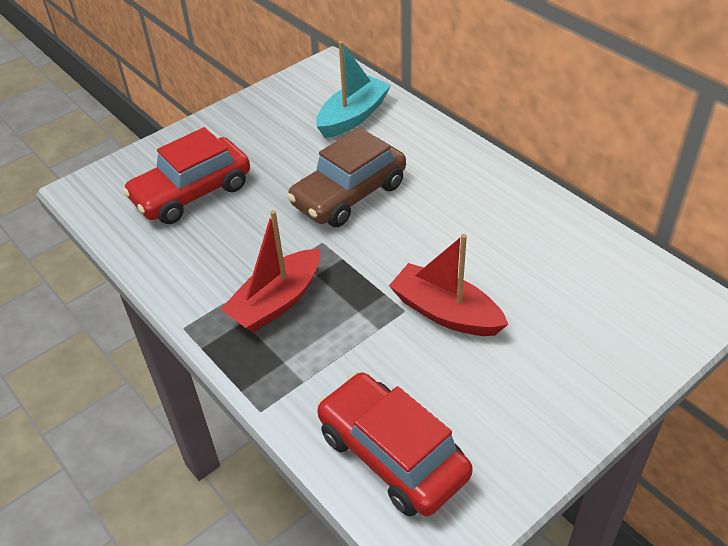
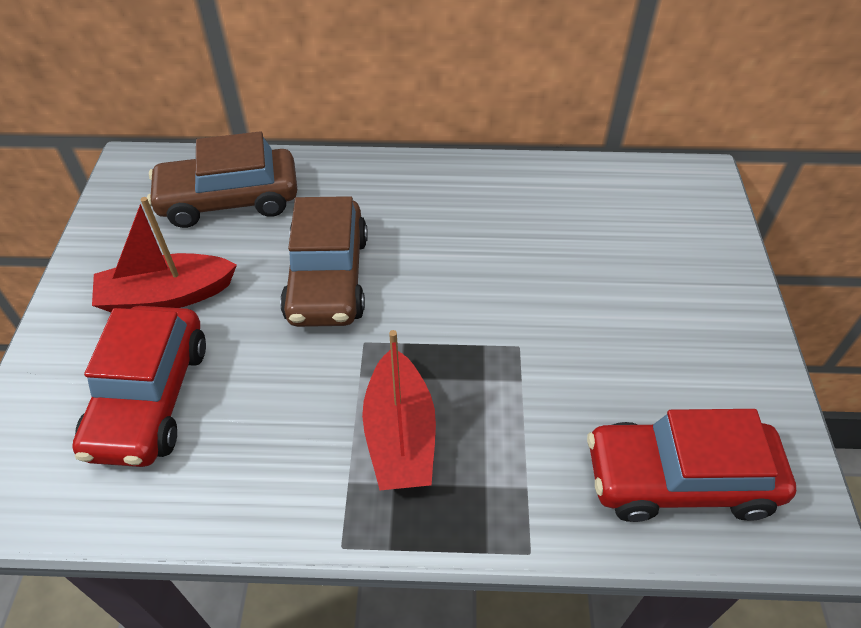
camera: 50 degrees left, 5 degrees up
(353, 117) = (229, 200): turquoise boat -> brown car
(445, 312) = (552, 320): red boat -> red boat (167, 296)

